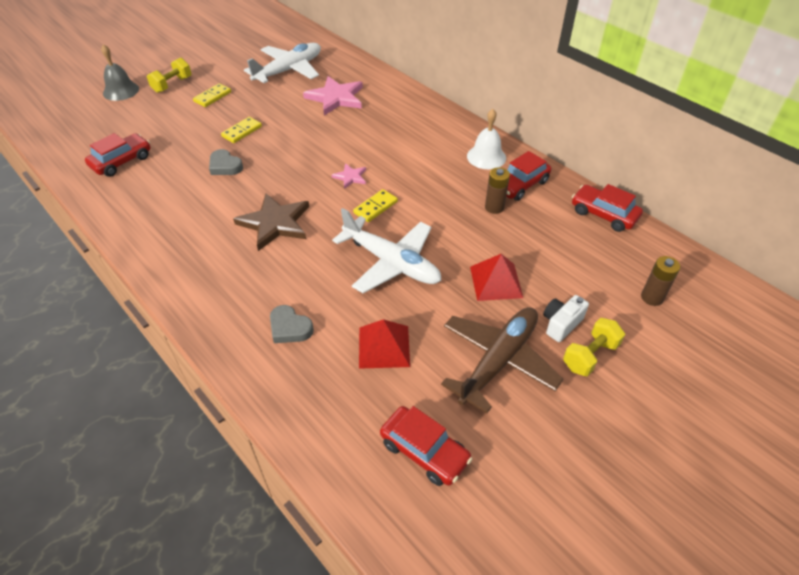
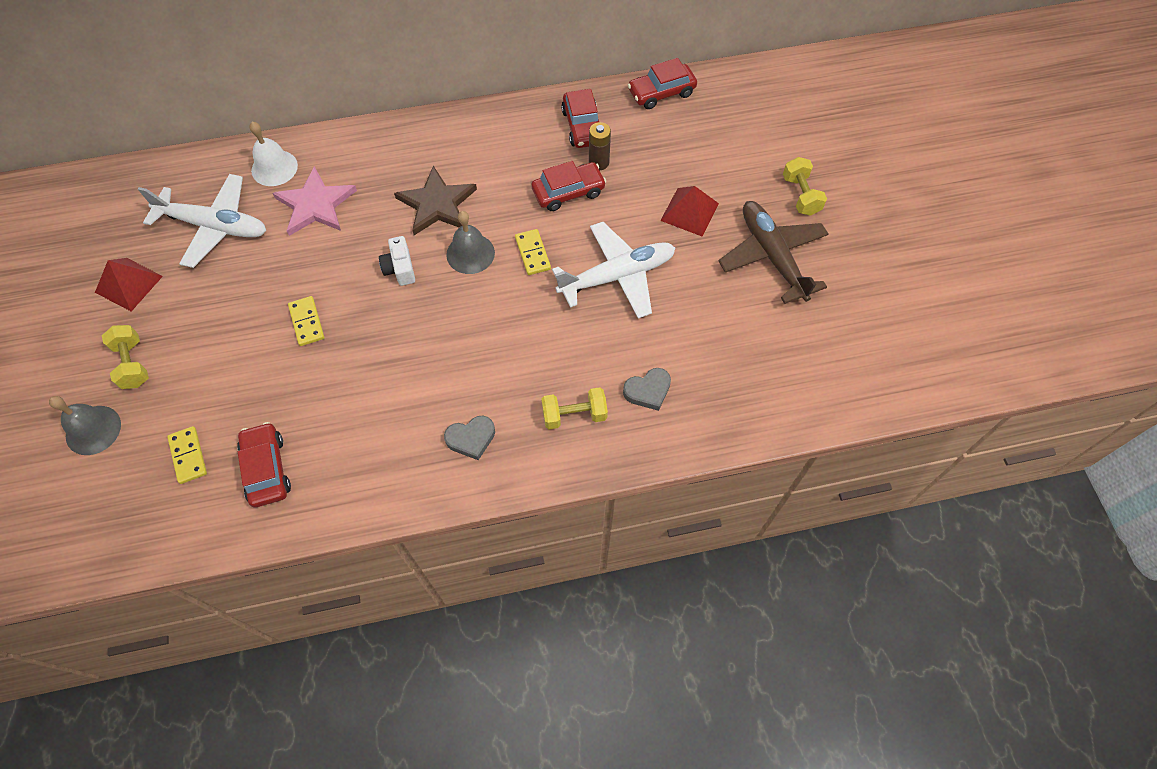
camera: 60 degrees left, 15 degrees up
(212, 97) = (204, 328): yellow domino -> yellow domino (188, 456)
(225, 166) = (362, 362): grey heart -> grey heart (471, 438)
(240, 291) = (574, 415): none -> yellow dumbbell
(275, 223) = (496, 349): brown star -> brown star (437, 204)
(289, 70) = (214, 226): white plane -> white plane turned 120 degrees clockwise
(350, 177) = (470, 253): pink star -> grey bell
(384, 346) = (712, 327): red pyramid -> red pyramid (129, 284)
(424, 451) = (827, 348): red car -> red car (568, 192)
(486, 157) = (523, 129): white bell -> white bell (274, 168)
(561, 324) = (760, 194): white camera -> white camera (400, 269)
(652, 297) = (769, 122): brown battery -> none

